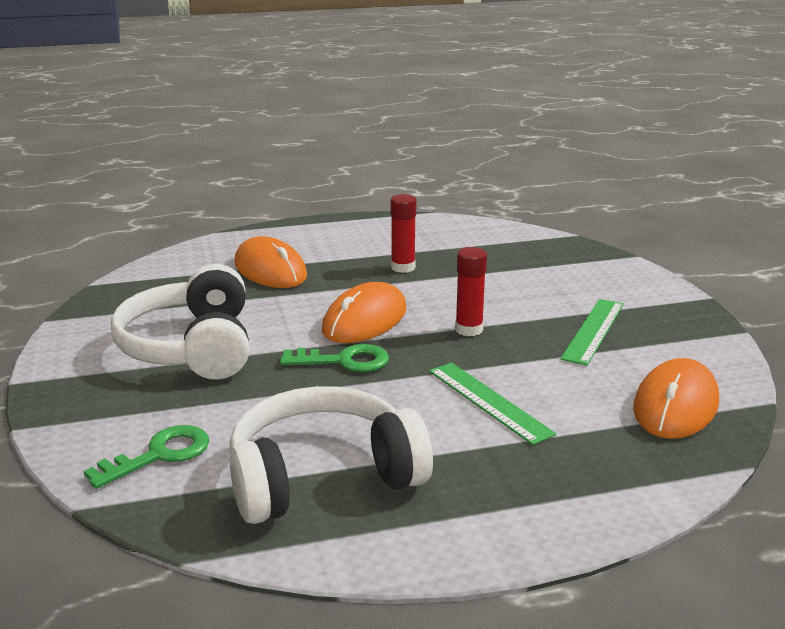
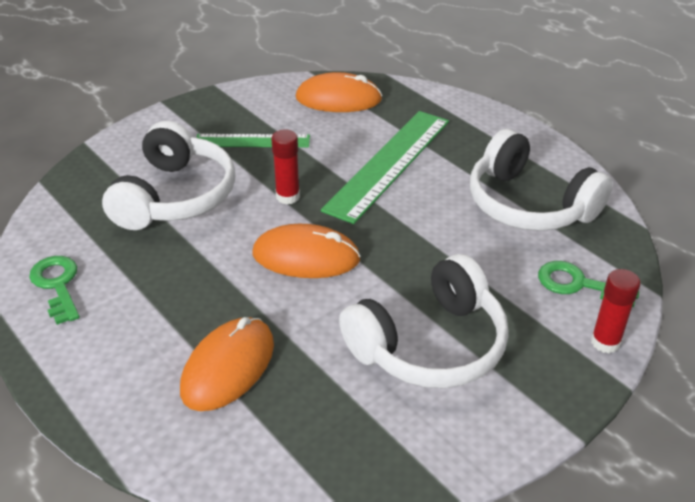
camera: 115 degrees left, 15 degrees up
(344, 361) = (384, 244): green key -> green key (57, 285)
(403, 267) = (175, 269): red glue stick -> red glue stick (605, 342)
(488, 402) = (389, 164): green ruler -> green ruler, size x1.69
(511, 280) = (175, 196): none -> white headphones

